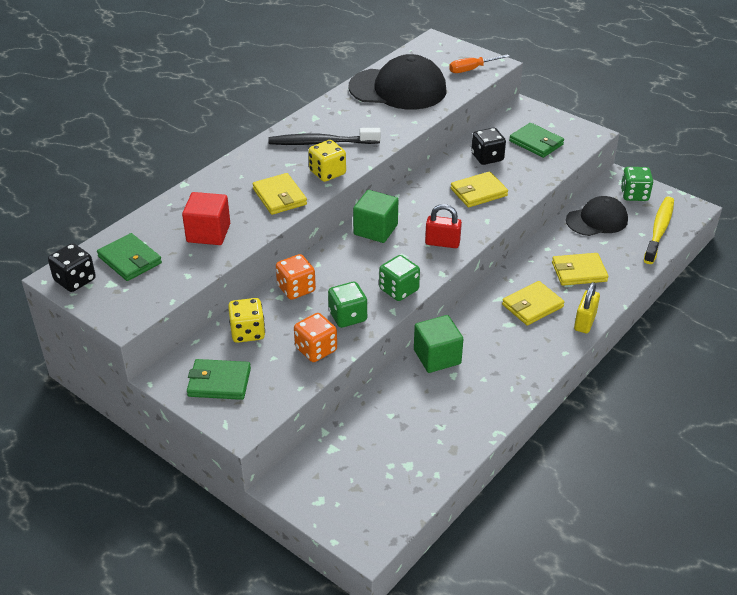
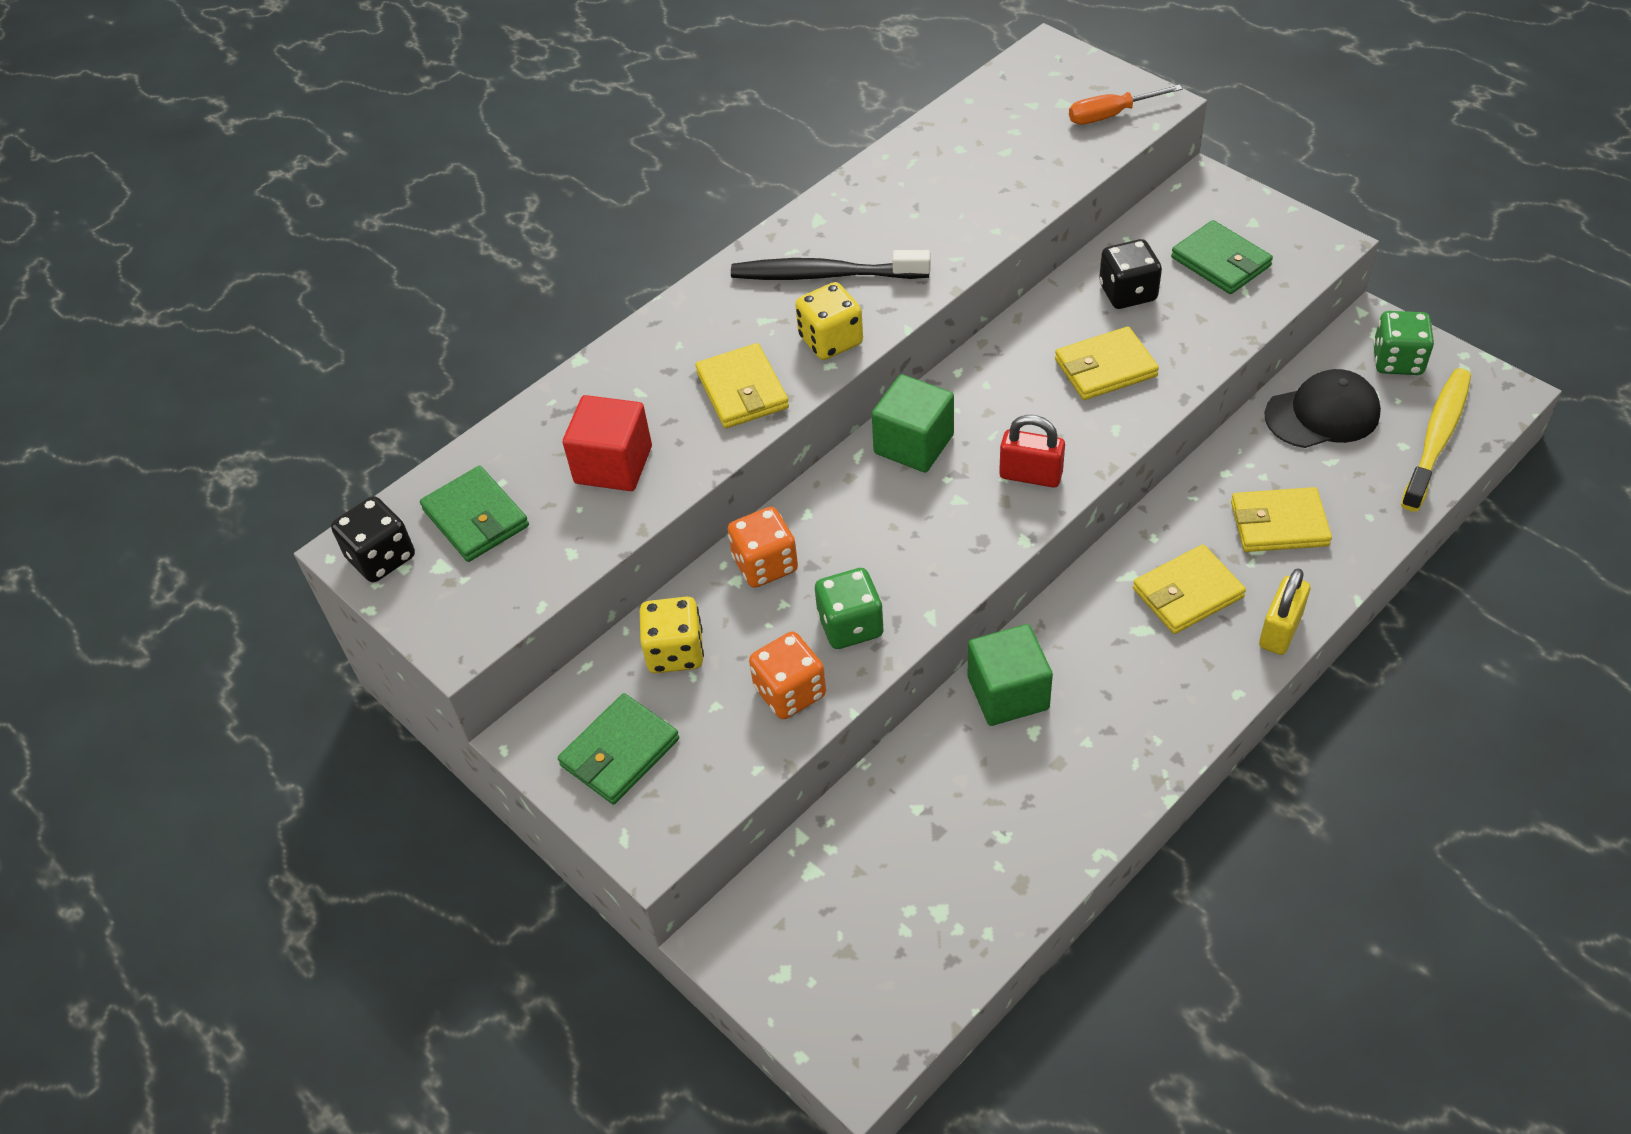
camera: 10 degrees right, 10 degrees up
(219, 382) = (620, 752): green wallet -> green wallet turned 60 degrees counterclockwise
(398, 89) = (972, 158): black cap -> none
(399, 290) = (944, 572): green dice -> none

